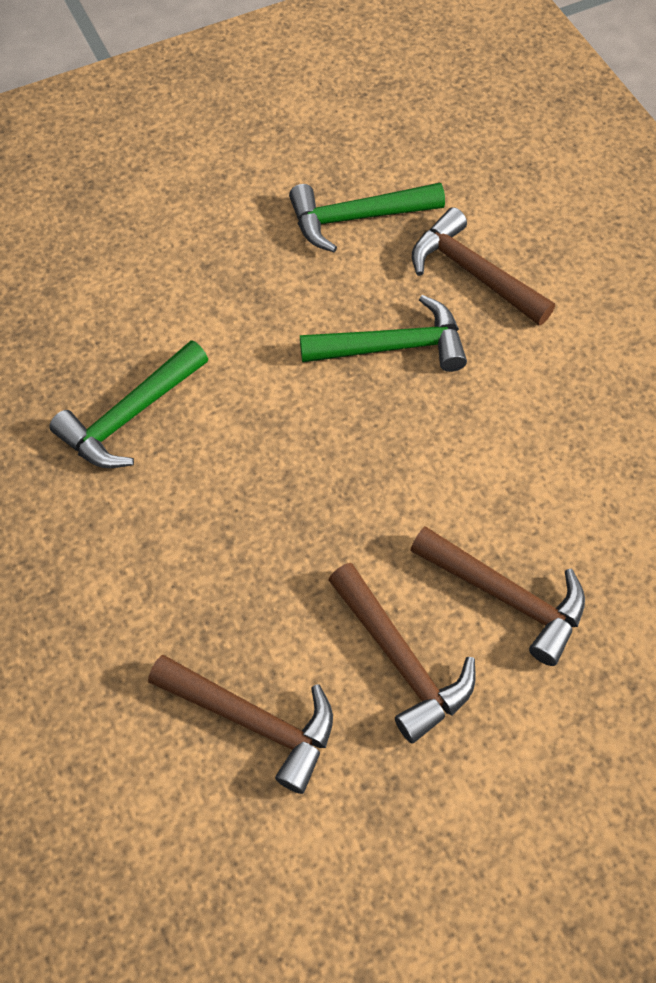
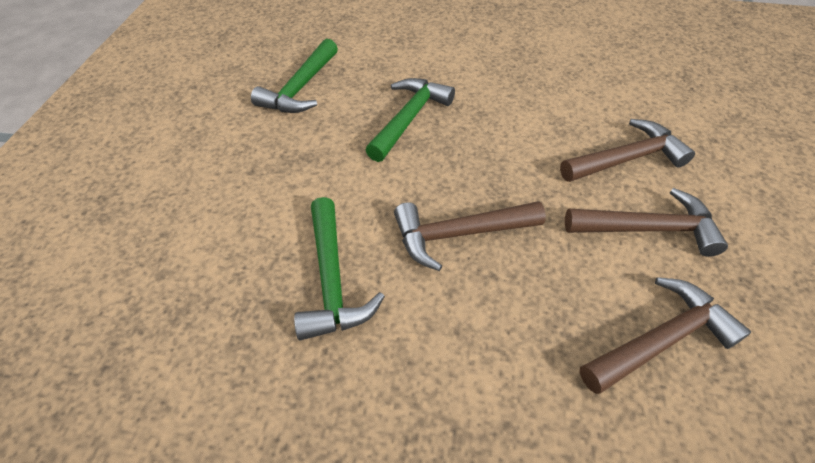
camera: 55 degrees left, 10 degrees down
(473, 273) = (391, 65): brown hammer -> brown hammer (459, 234)

